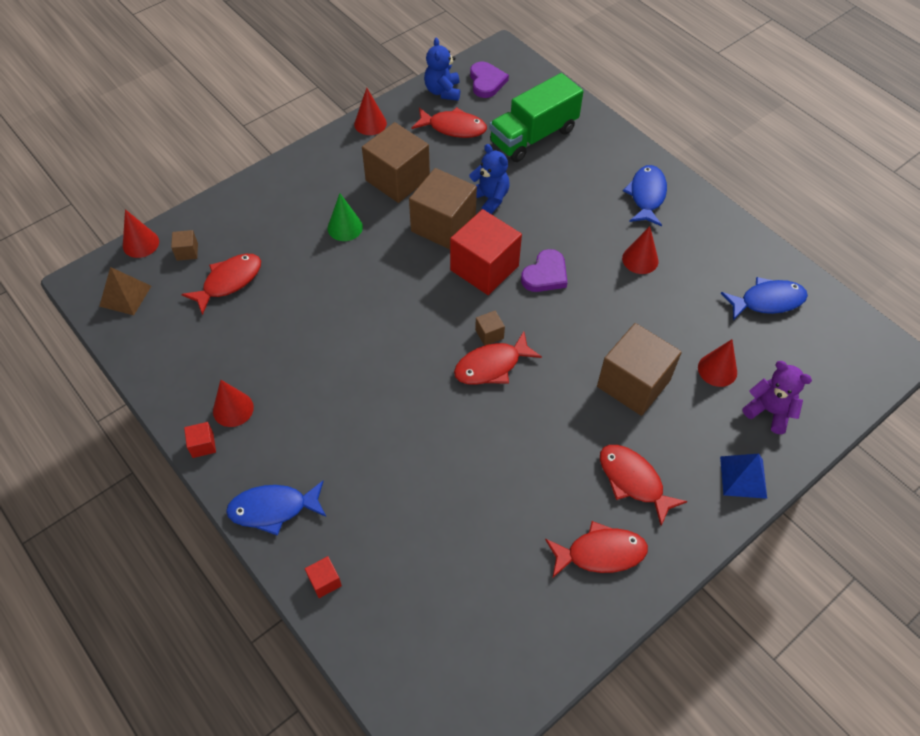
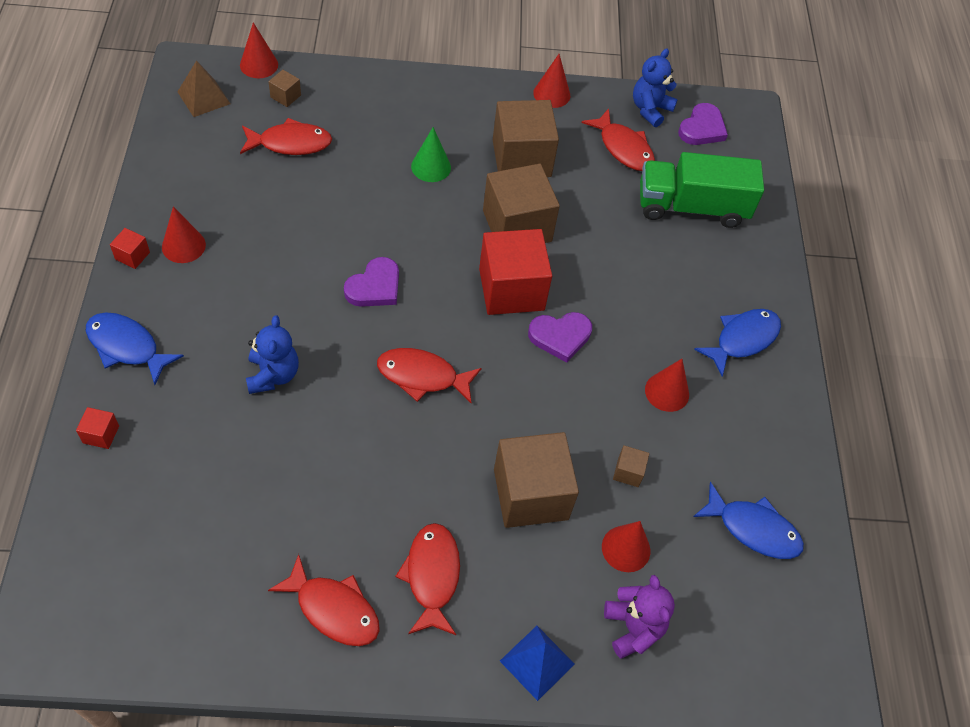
camera: 35 degrees right, 0 degrees up
(397, 333) = (375, 287): none -> purple heart
(489, 198) = (585, 233): blue teddy bear -> blue teddy bear (273, 375)
(489, 334) = (451, 348): brown cube -> brown cube (628, 472)

